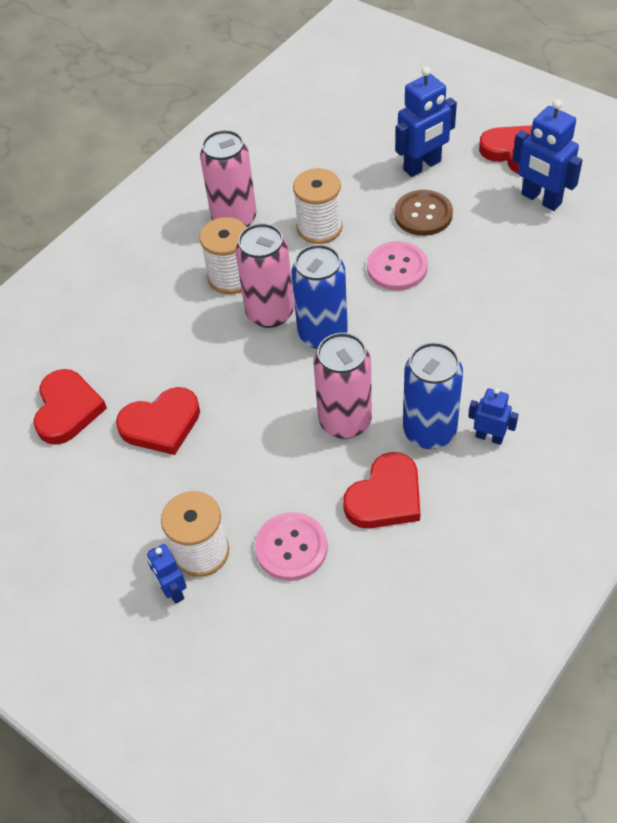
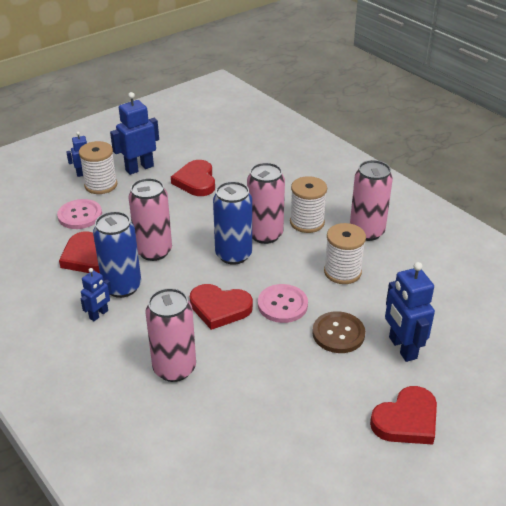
camera: 100 degrees right, 15 degrees down
(67, 409) = (226, 151): red heart -> red heart (219, 308)
(538, 334) = (174, 368): none -> pink can
(541, 199) = (332, 420): blue robot -> blue robot (139, 168)

